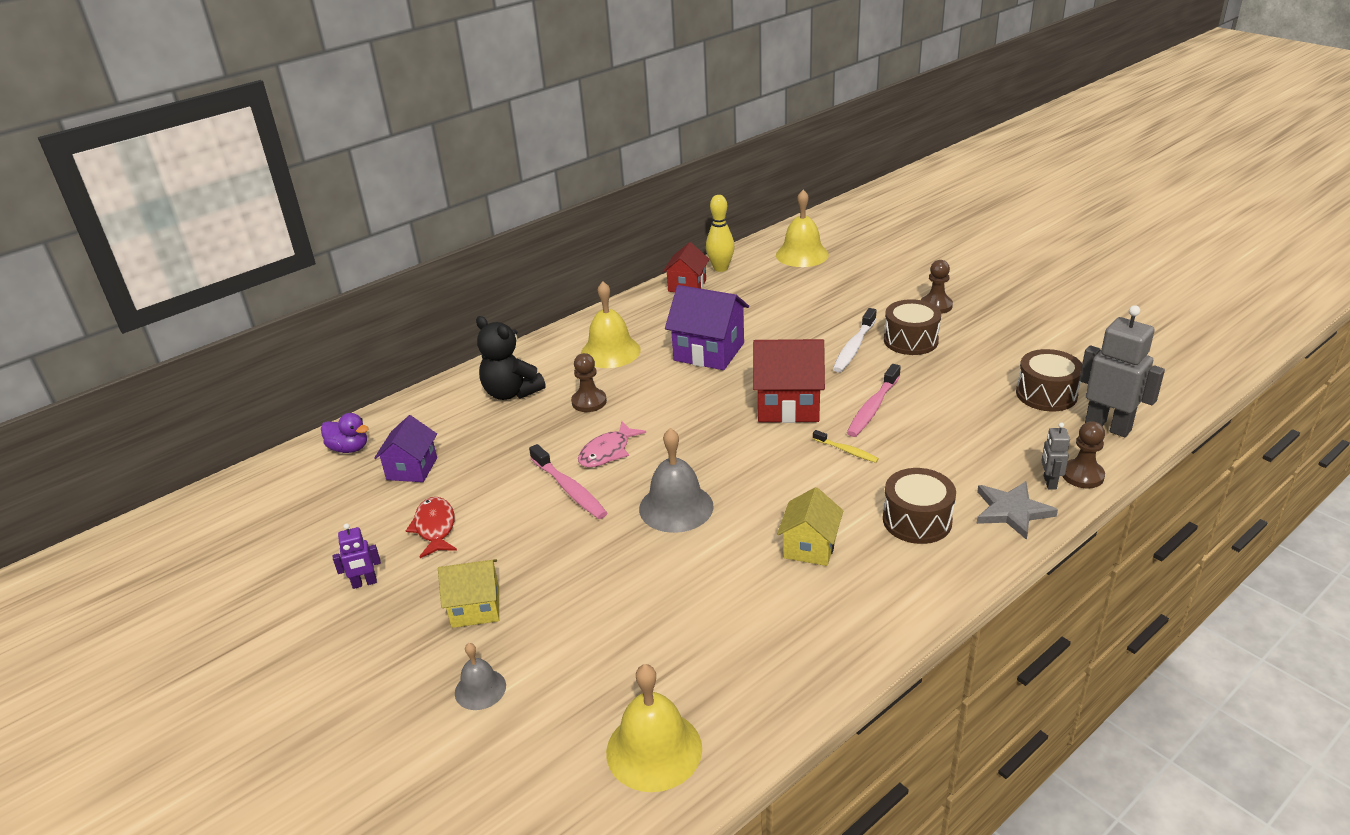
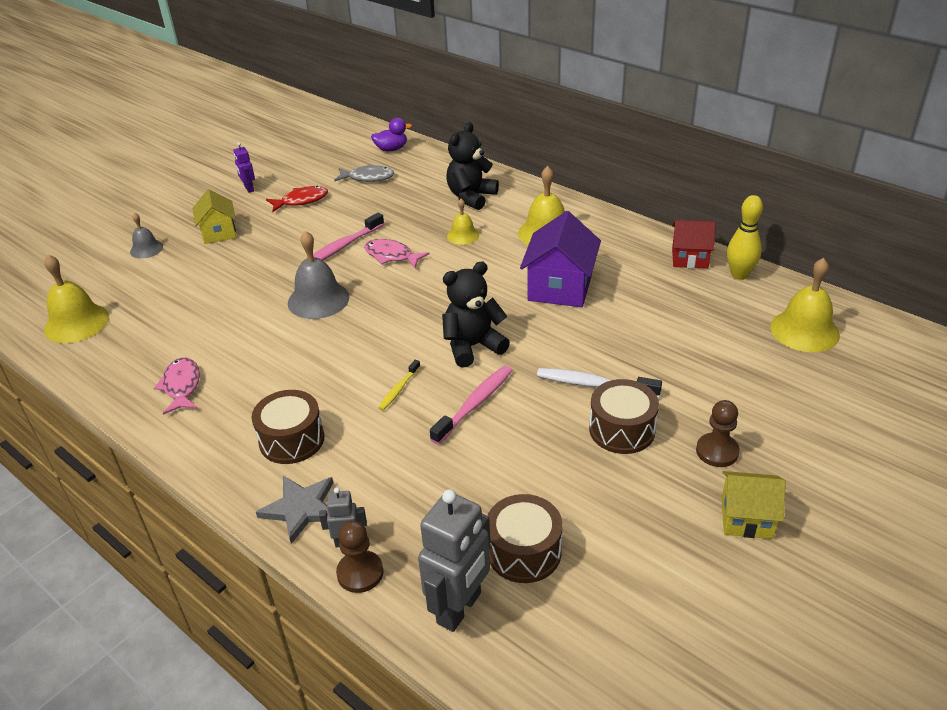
camera: 80 degrees right, 5 degrees up
(349, 448) = (391, 149): purple duck -> purple duck turned 120 degrees counterclockwise
(412, 469) = (368, 177): purple house -> grey fish
(589, 402) = (463, 235): brown pawn -> yellow bell
(788, 405) = (473, 346): red house -> black teddy bear
(810, 547) = (262, 375): yellow house -> yellow house (746, 518)
(819, 615) = (181, 386): none -> pink fish
(872, 408) = (475, 404): pink toothbrush -> pink toothbrush turned 105 degrees clockwise

